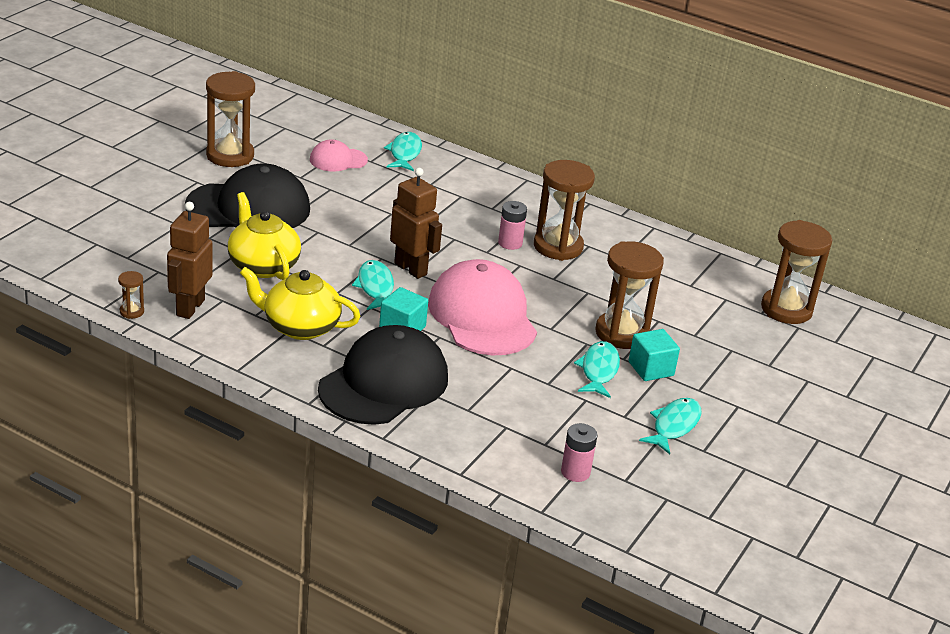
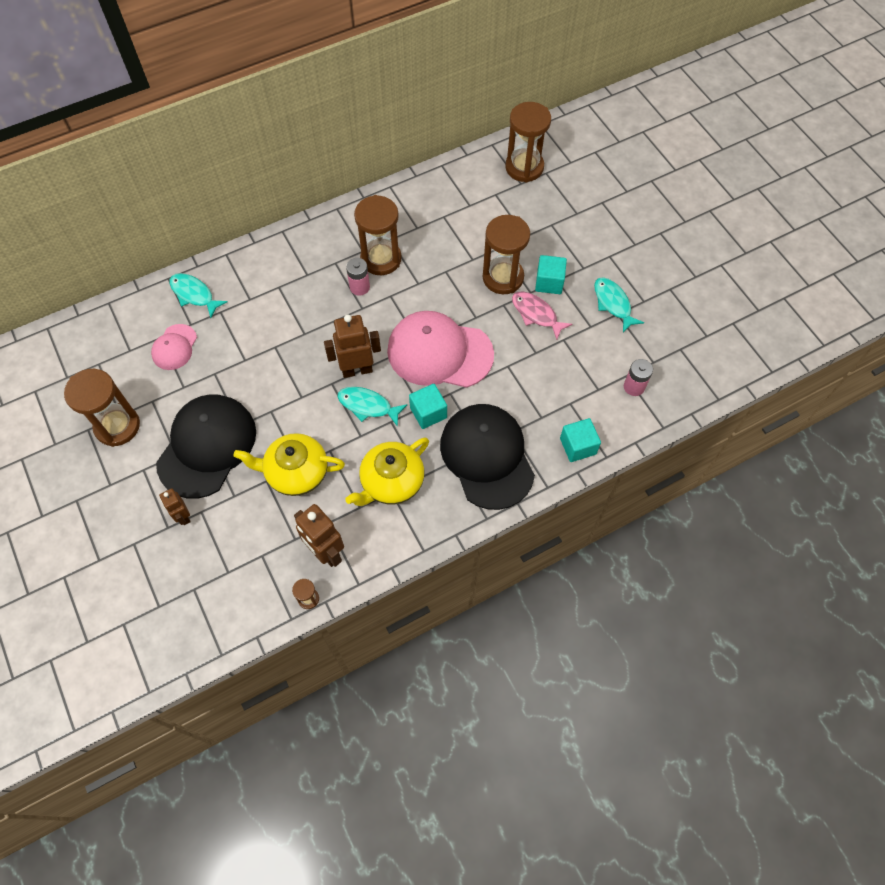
camera: 55 degrees left, 30 degrees up
(166, 216) = (183, 516): none -> brown robot
(455, 447) = (578, 446): none -> turquoise cube
(598, 370) = (536, 314): turquoise fish -> pink fish

